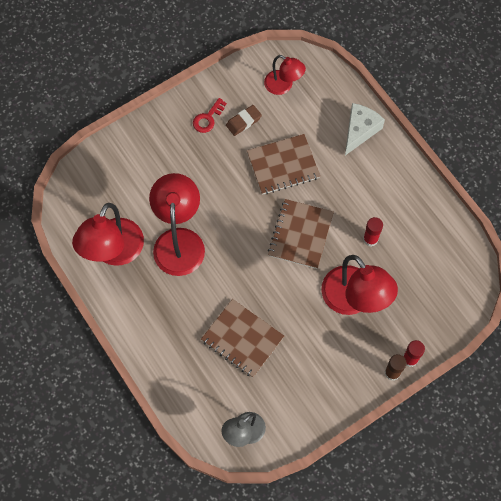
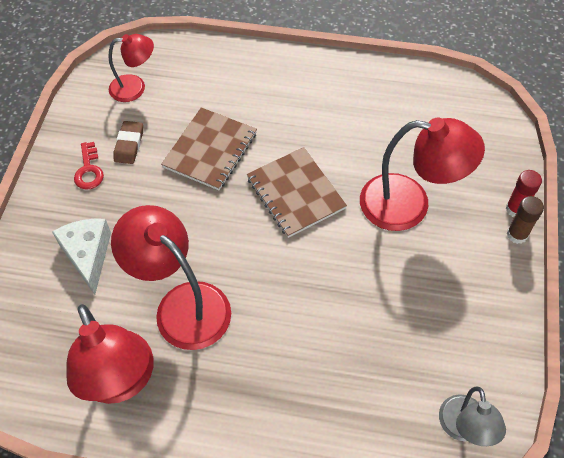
camera: 45 degrees left, 10 degrees down
(242, 339) = (353, 337): brown notebook -> none
(360, 130) = (247, 68): white cheese -> white cheese (88, 255)
(370, 239) = (361, 143): red glue stick -> none

